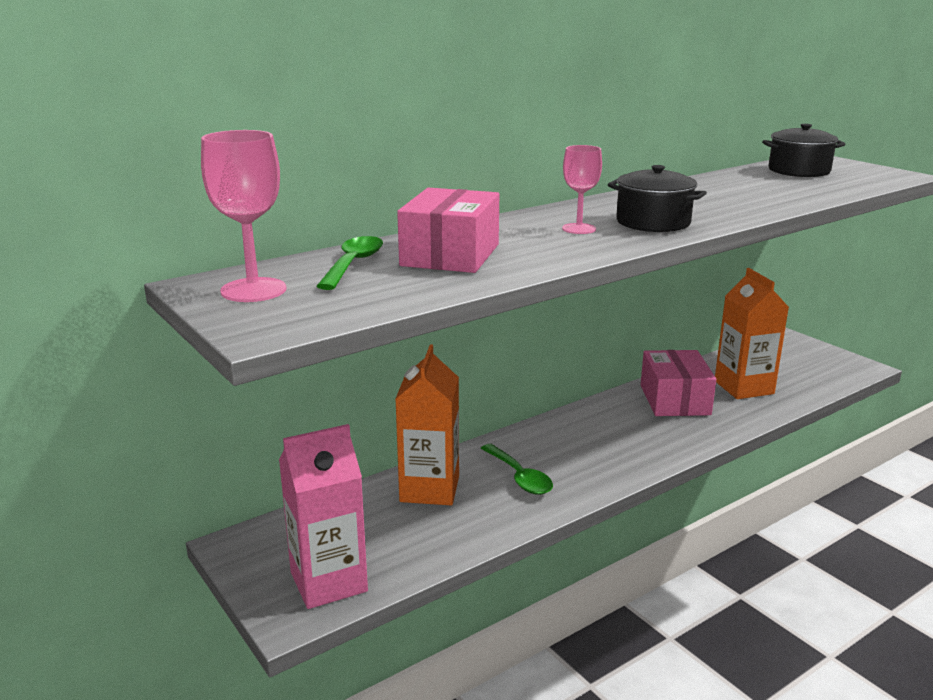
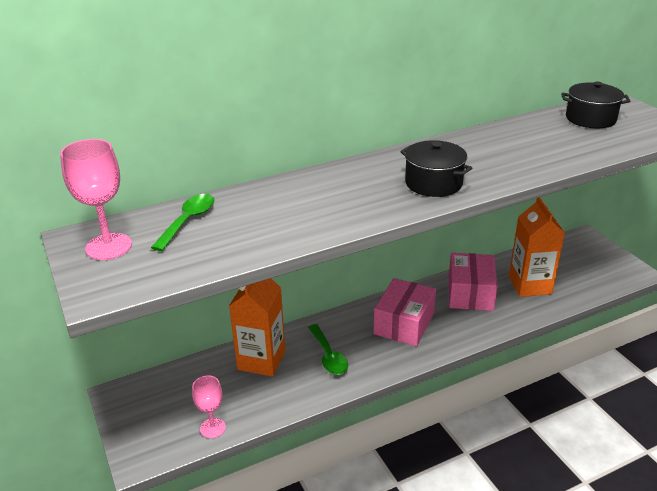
camera: 10 degrees right, 10 degrees up
(328, 582) = (171, 433): pink carton -> none
(450, 255) = (261, 215): pink box -> pink box (404, 323)
(579, 229) = (372, 188): pink goblet -> pink goblet (213, 428)

